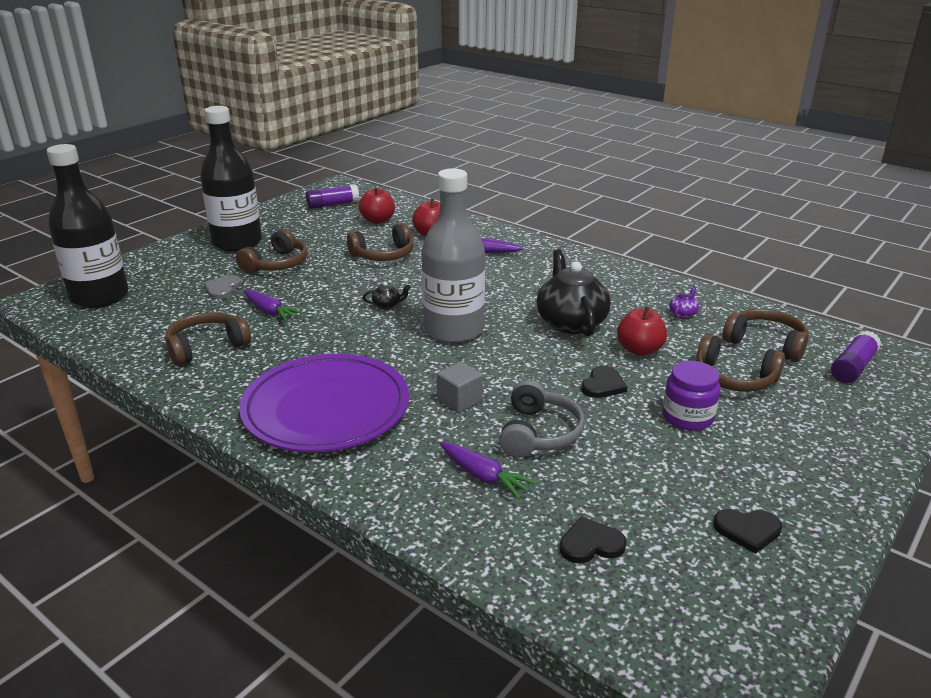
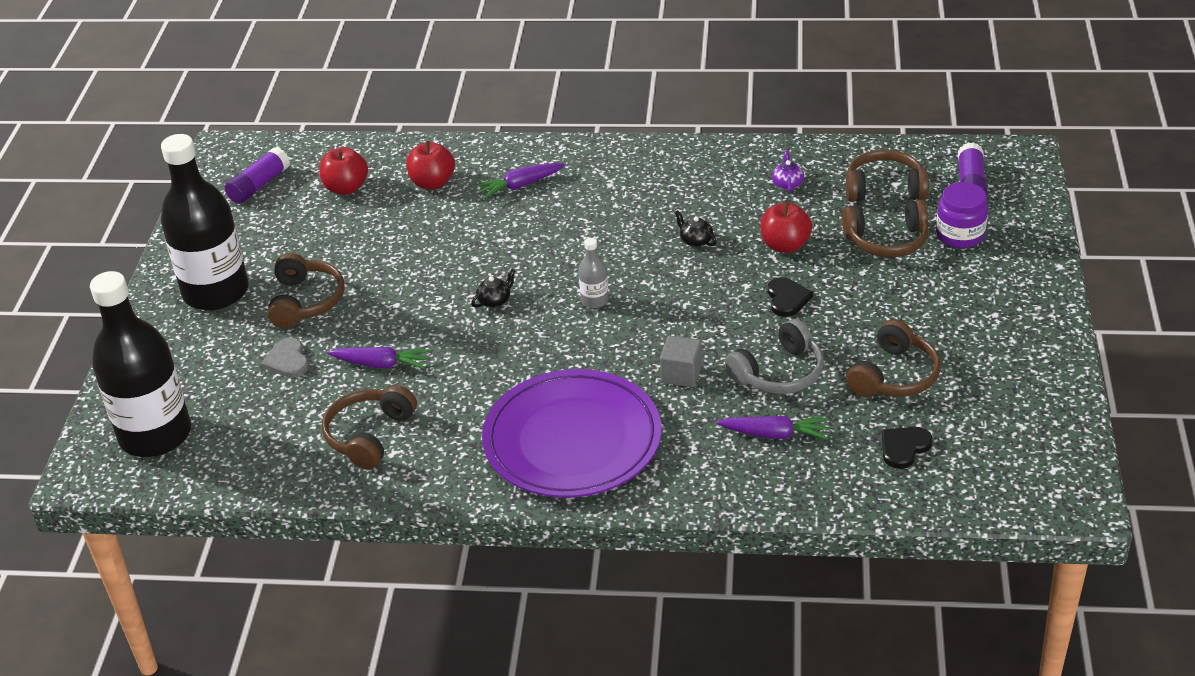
camera: 30 degrees left, 10 degrees up
(383, 255) = (413, 236): brown headphones -> brown headphones (894, 376)
(453, 330) = (594, 300): grey bottle -> grey bottle, size x0.40
(539, 433) = (779, 373): grey headphones -> grey headphones turned 75 degrees clockwise
(571, 322) = (696, 241): black teapot -> black teapot, size x0.41
(687, 417) = (881, 299): purple jar -> purple jar (960, 235)
(747, 530) = (1000, 380): black heart -> none

